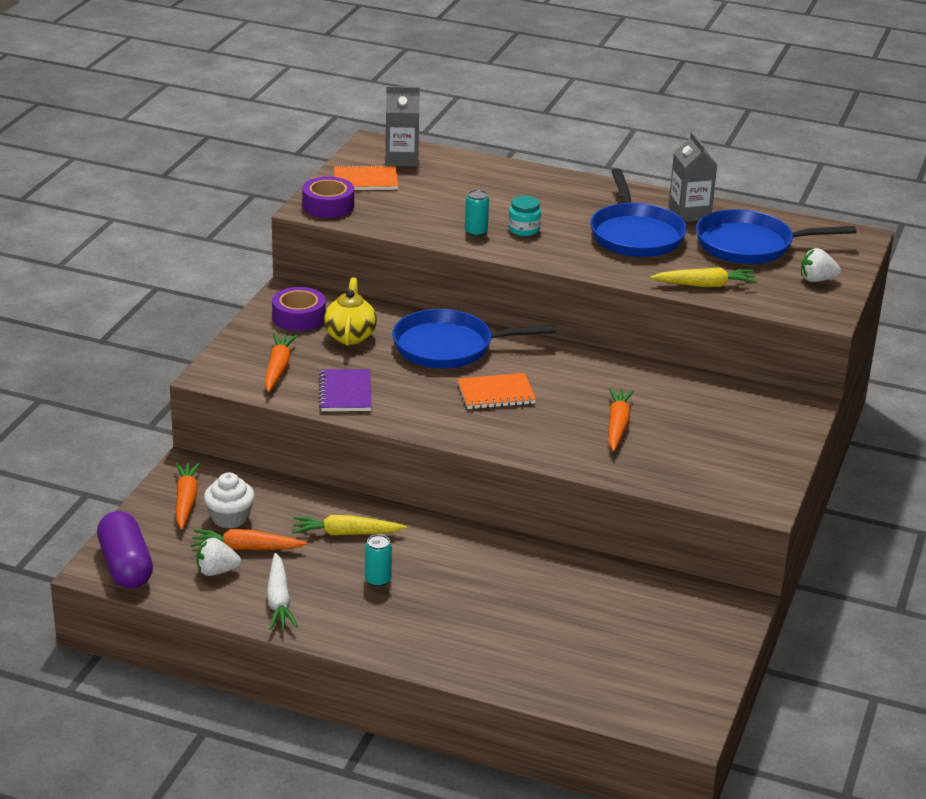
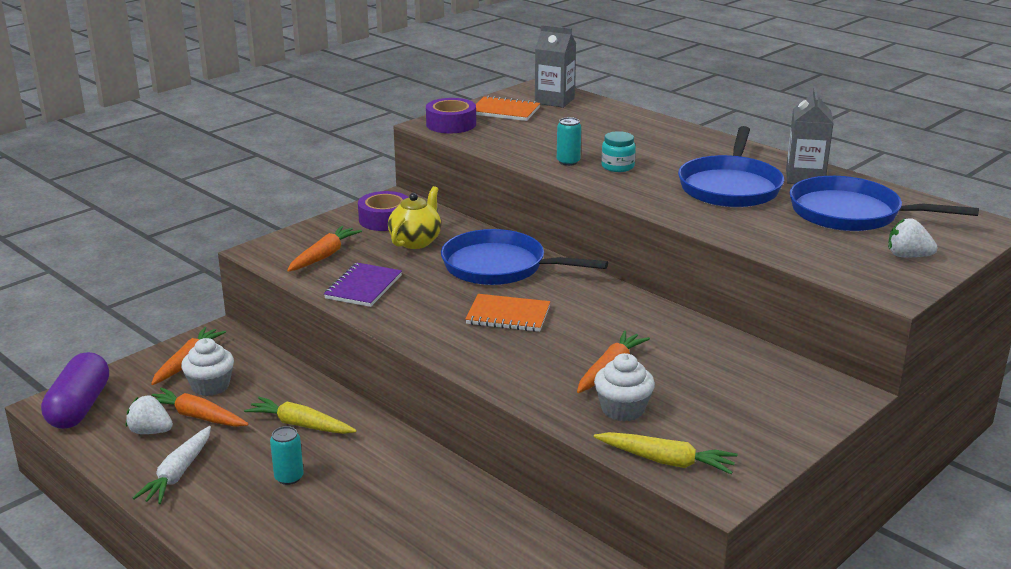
camera: 25 degrees right, 5 degrees down
(651, 456) = (622, 409): none -> white cupcake
(705, 285) = (770, 241): yellow carrot -> yellow carrot (666, 461)

